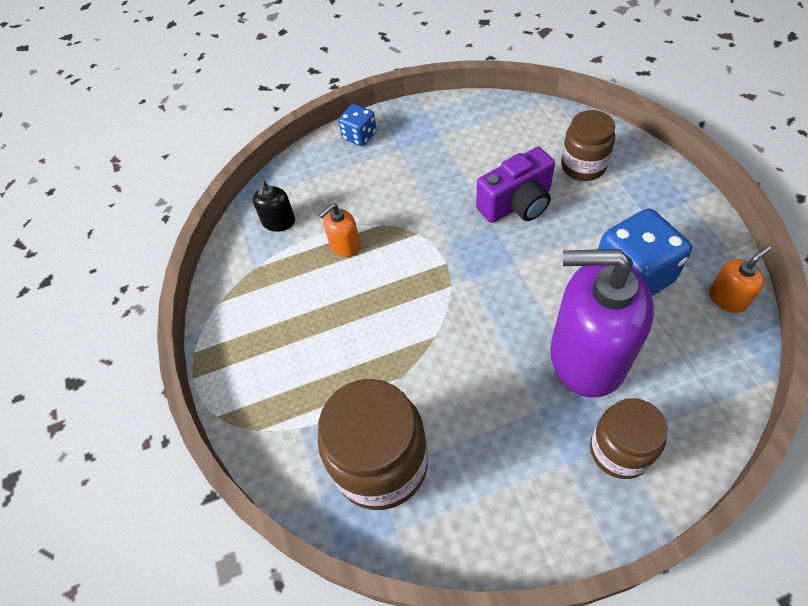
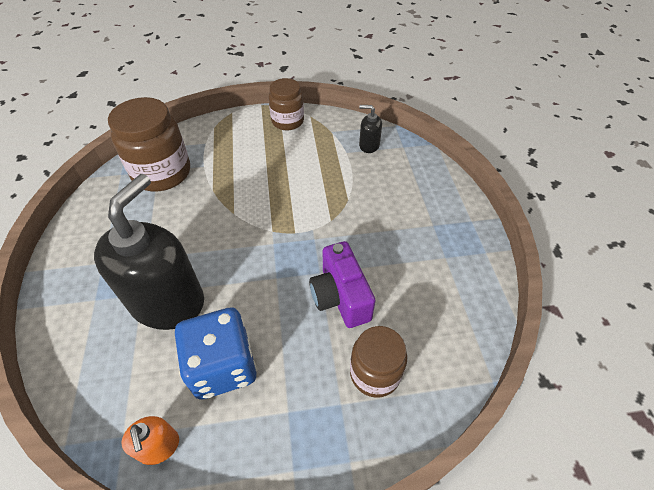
camera: 95 degrees right, 5 degrees down
(345, 245) = (334, 177): orange soap dispenser -> none
(359, 136) = (454, 200): blue dice -> none
(587, 356) = (168, 301): purple soap dispenser -> black soap dispenser
(619, 450) = (88, 297): brown jar -> brown jar (287, 121)

